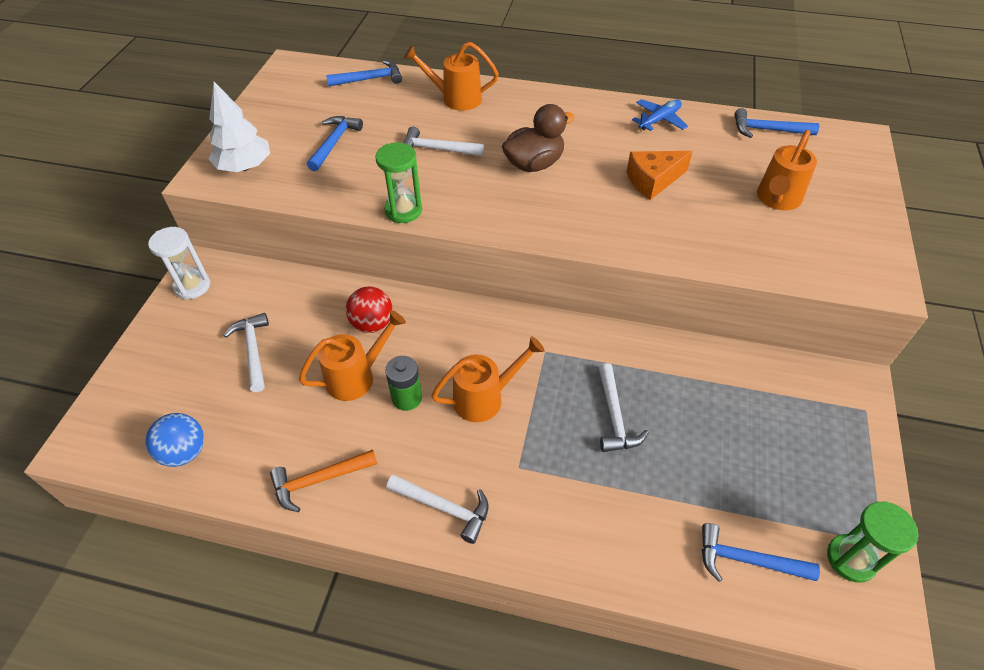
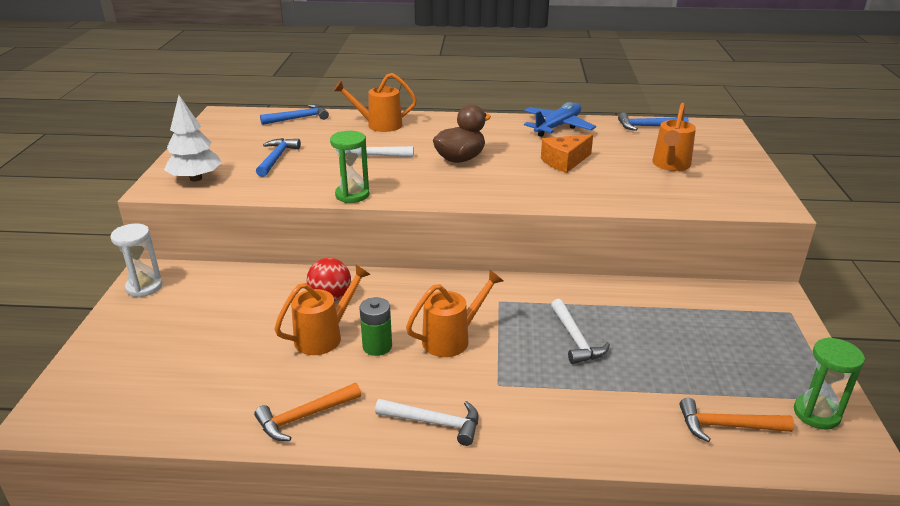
camera: 10 degrees left, 20 degrees down
(184, 452) = (159, 411): blue ball -> none
(253, 350) = (216, 328): white hammer -> none
(659, 120) = (557, 127): blue plane -> blue plane, size x1.51
(747, 560) = (727, 426): blue hammer -> orange hammer

